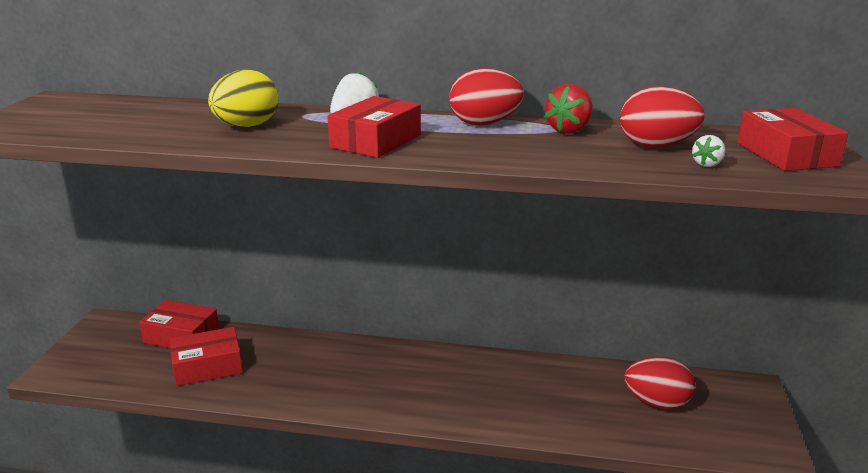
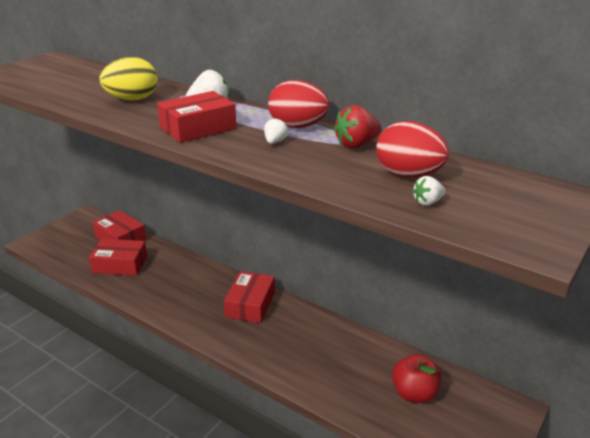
camera: 25 degrees right, 5 degrees up
(483, 140) = (275, 142): none -> white strawberry
(656, 403) = (414, 393): red egg -> red apple
(786, 154) = (519, 208): red box -> red box (250, 304)

